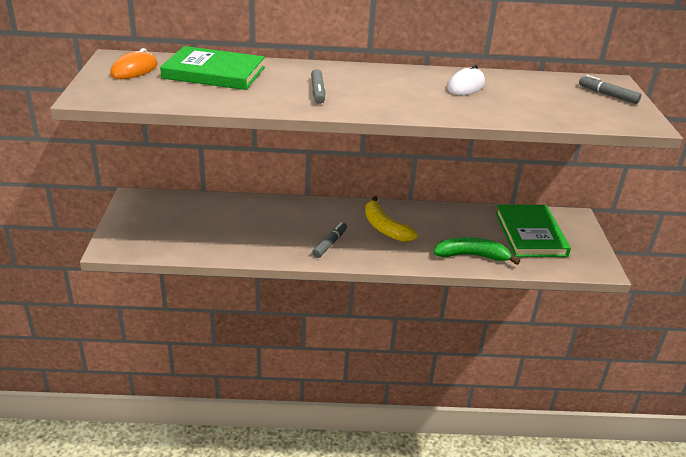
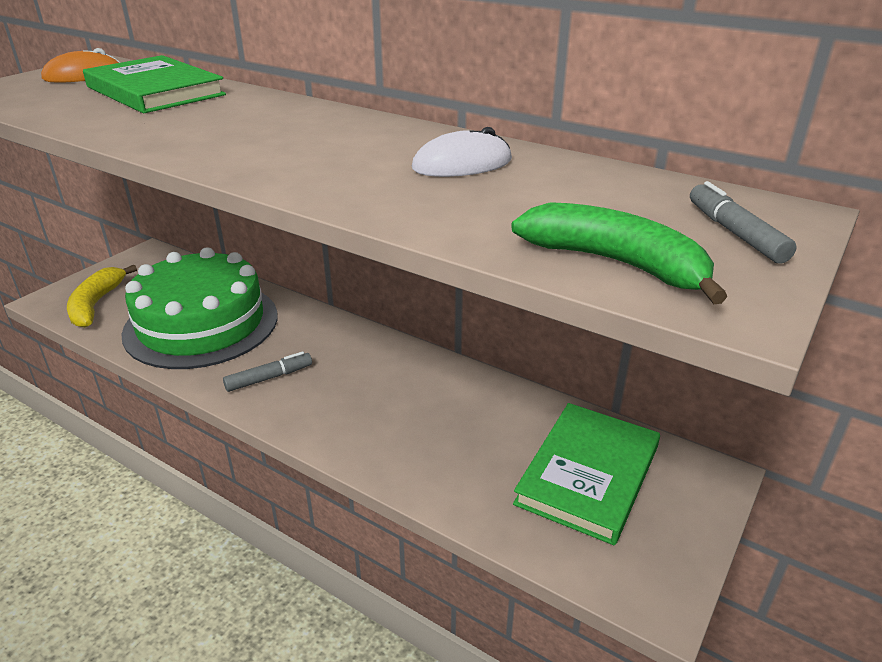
camera: 35 degrees right, 0 degrees up
(245, 229) = (201, 324): none -> green cake
(318, 92) = (223, 131): grey marker -> none
(384, 227) = (369, 380): yellow banana -> yellow banana (96, 304)
(472, 256) = (442, 473): green banana -> green banana (616, 263)

